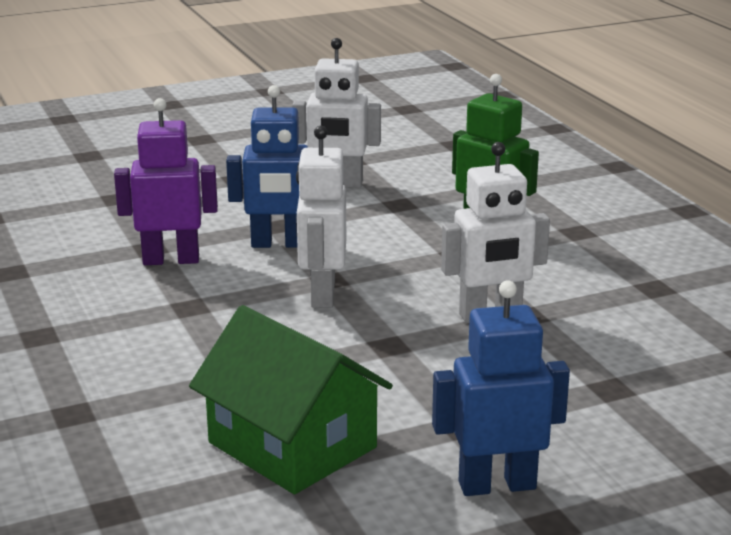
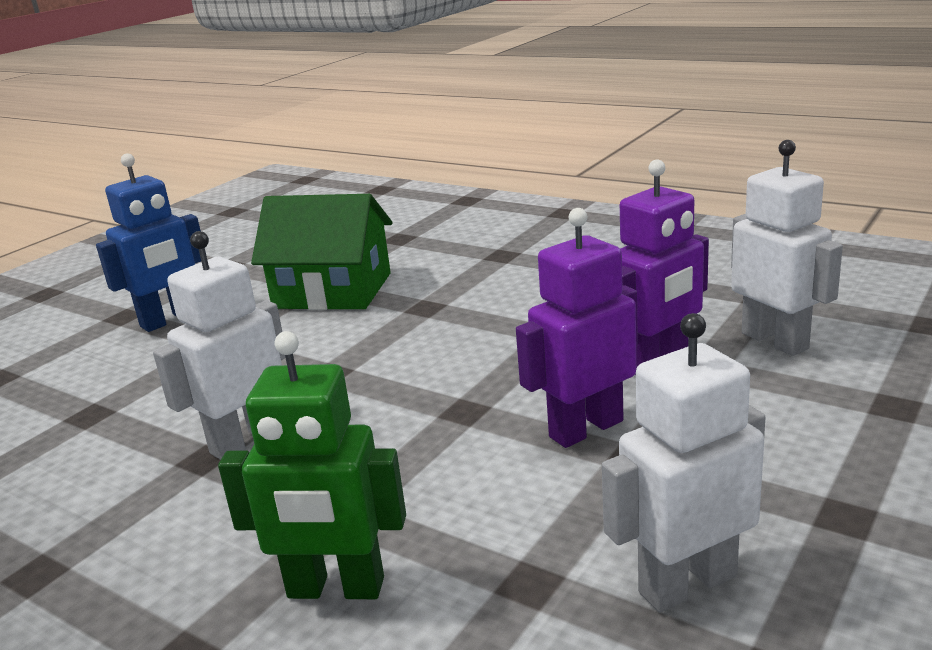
camera: 150 degrees right, 0 degrees up
(278, 244) = (585, 429): blue robot -> purple robot
(322, 294) = (449, 391): white robot -> white robot (775, 340)

